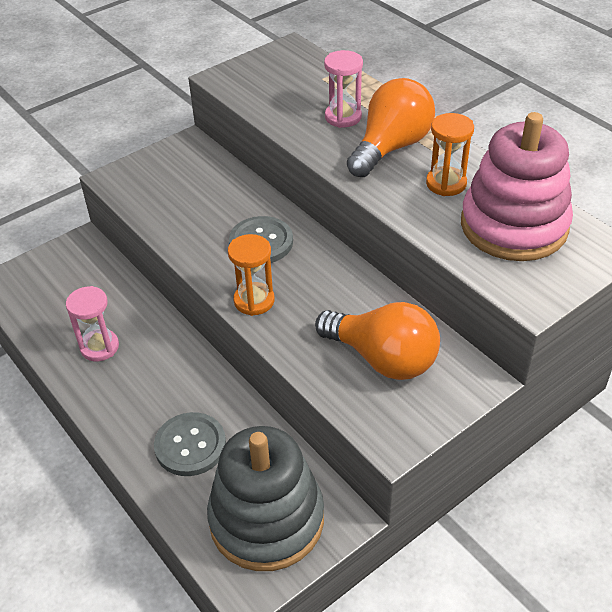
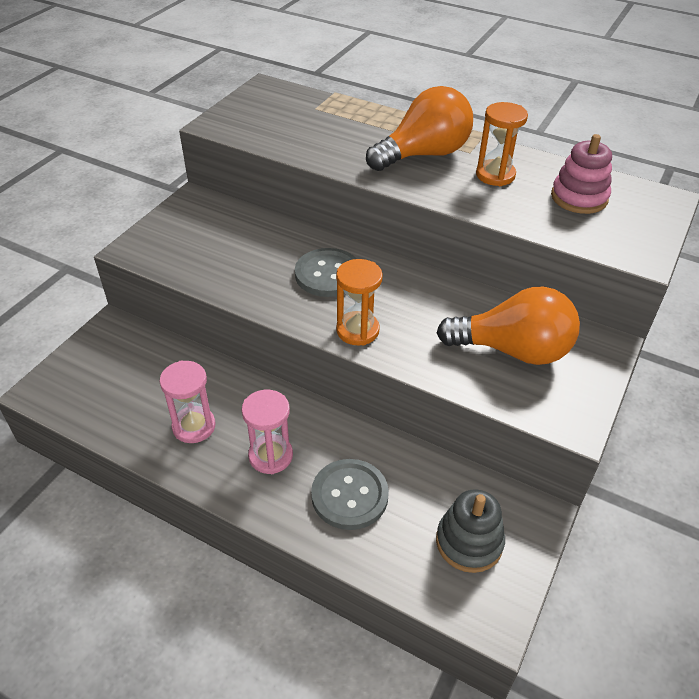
camera: 25 degrees left, 0 degrees up
(266, 519) = (469, 542): grey stacking toy -> grey stacking toy, size x0.55
(343, 117) = (360, 137): pink hourglass -> pink hourglass (270, 456)
(391, 147) = (424, 154): orange light bulb -> orange light bulb turned 45 degrees clockwise
(514, 226) = (579, 197): pink stacking toy -> pink stacking toy, size x0.55

